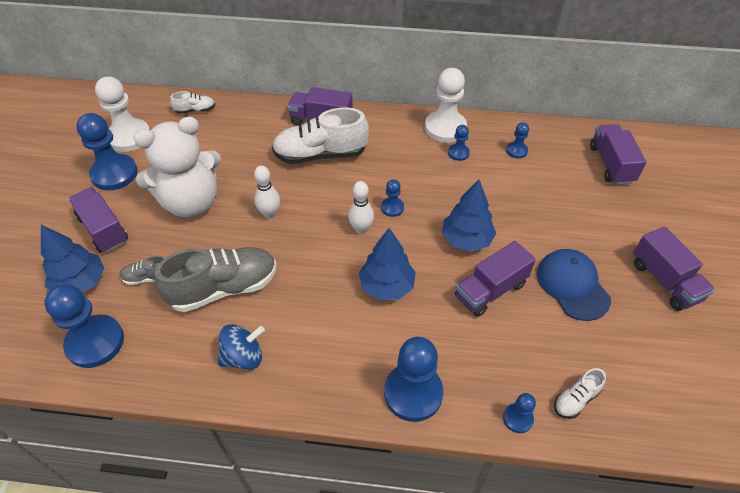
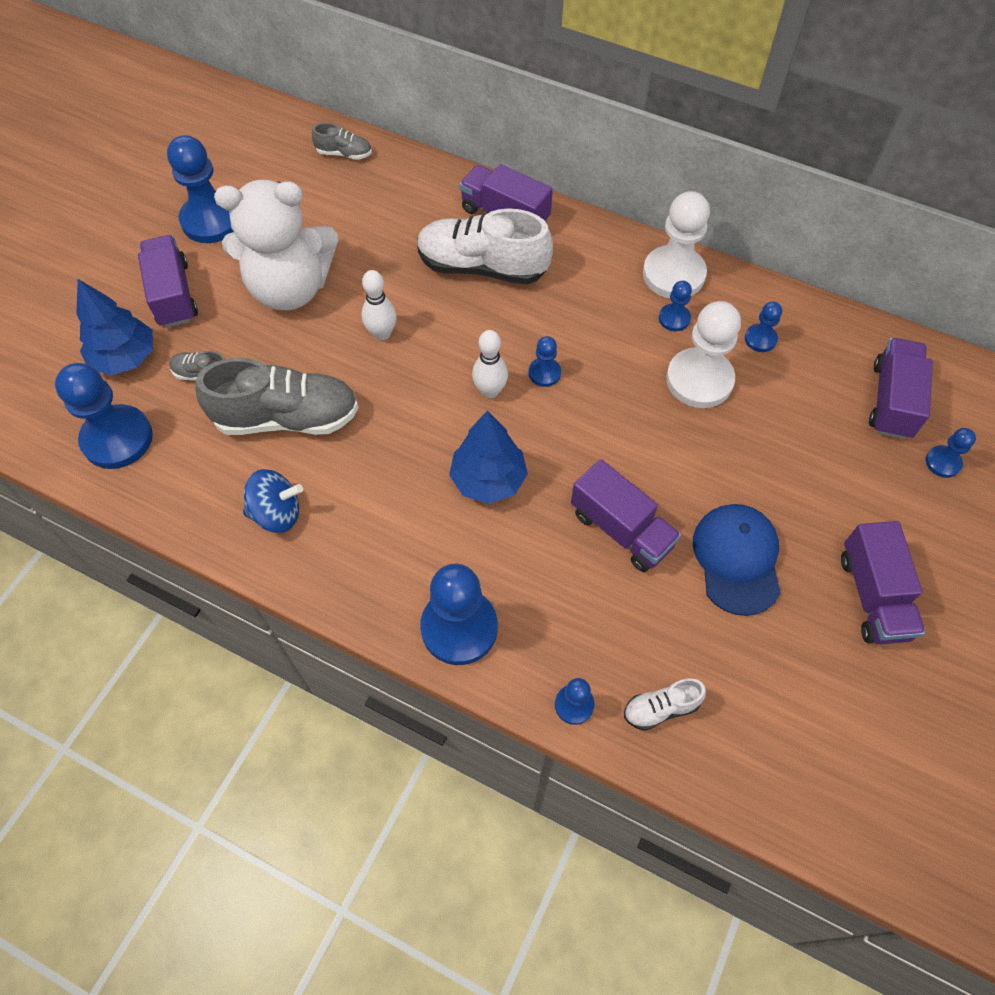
camera: 20 degrees right, 10 degrees up
(129, 137) = (247, 171): white pawn -> white pawn (699, 380)
(195, 110) = (344, 154): white shoe -> grey shoe
(466, 240) = (623, 449): blue tree -> none
(490, 290) = (621, 529): purple truck -> purple truck turned 120 degrees counterclockwise
(659, 190) = (943, 462): none -> blue pawn

